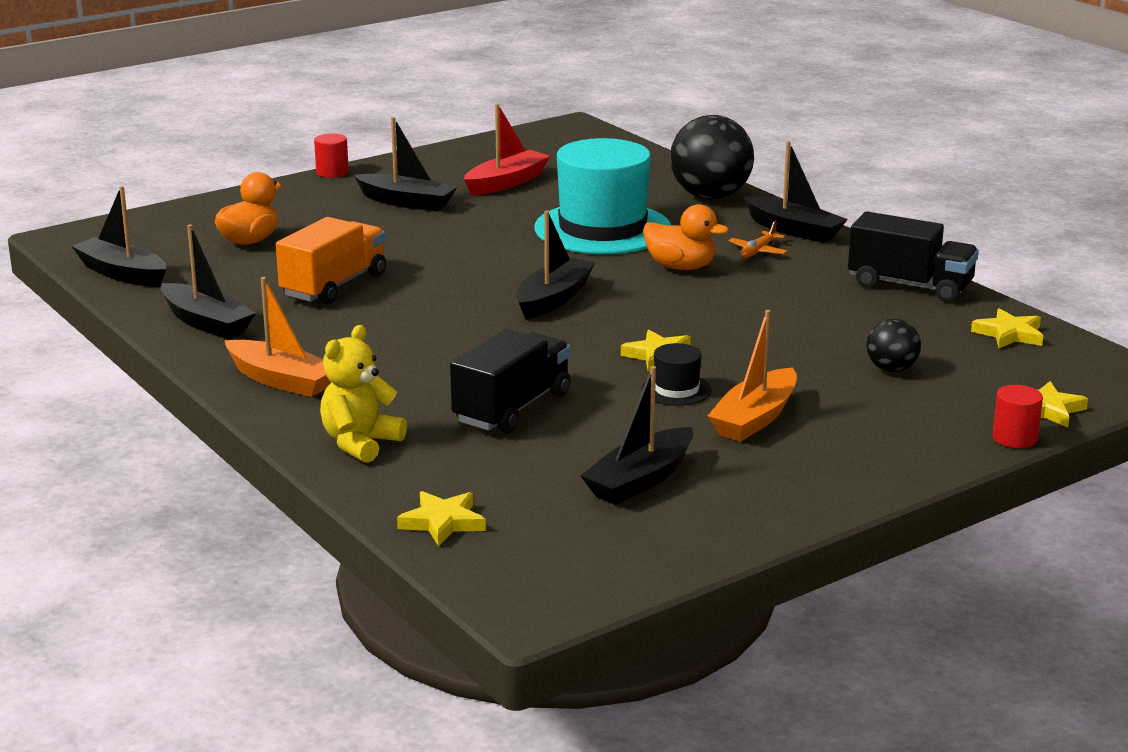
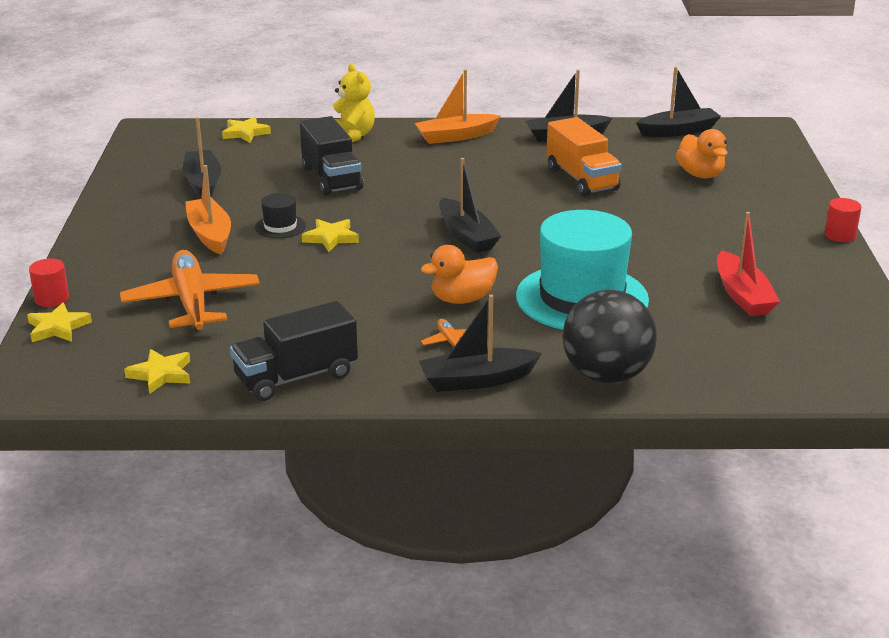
camera: 125 degrees right, 5 degrees up
(406, 202) = (731, 243): black boat -> none
(891, 369) = (191, 302): black ball -> orange plane

